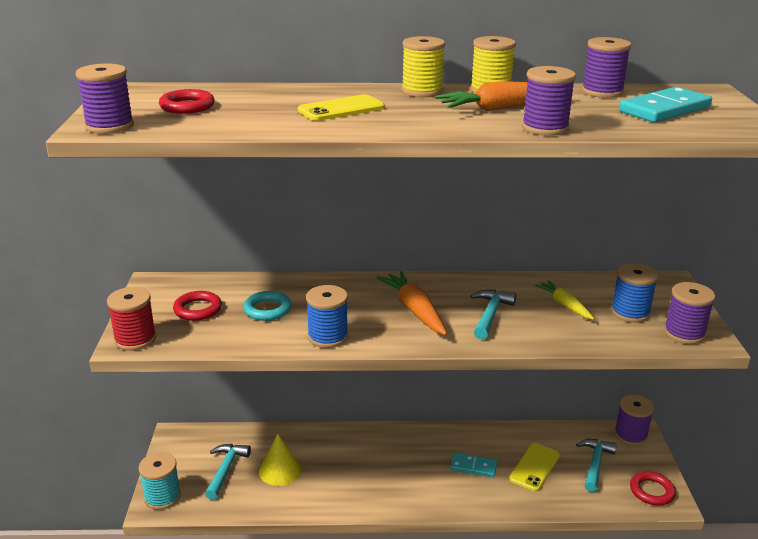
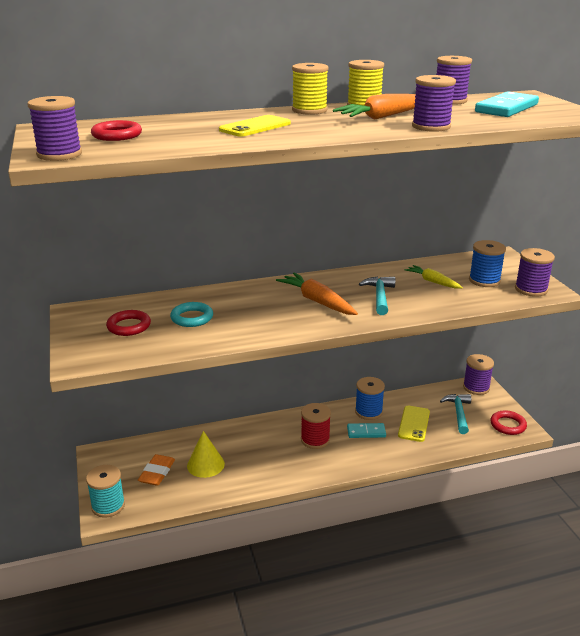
camera: 15 degrees left, 0 degrees up
(135, 339) = (84, 358): red spool -> red spool (315, 440)
(226, 469) = (157, 473): turquoise hammer -> orange eraser
(327, 337) = (256, 331): blue spool -> blue spool (368, 412)

